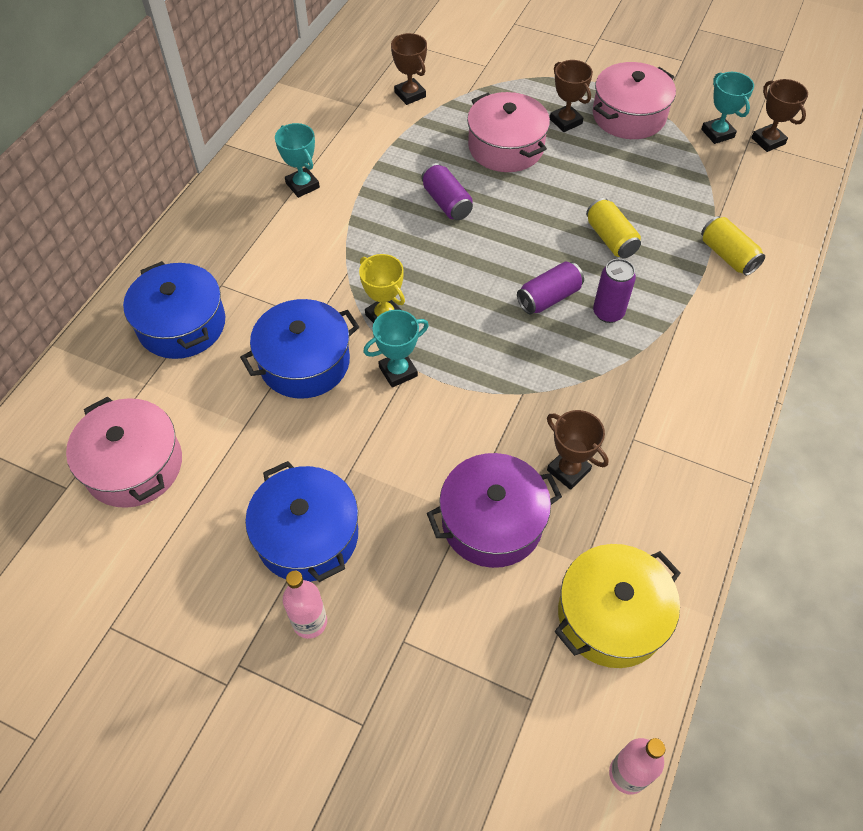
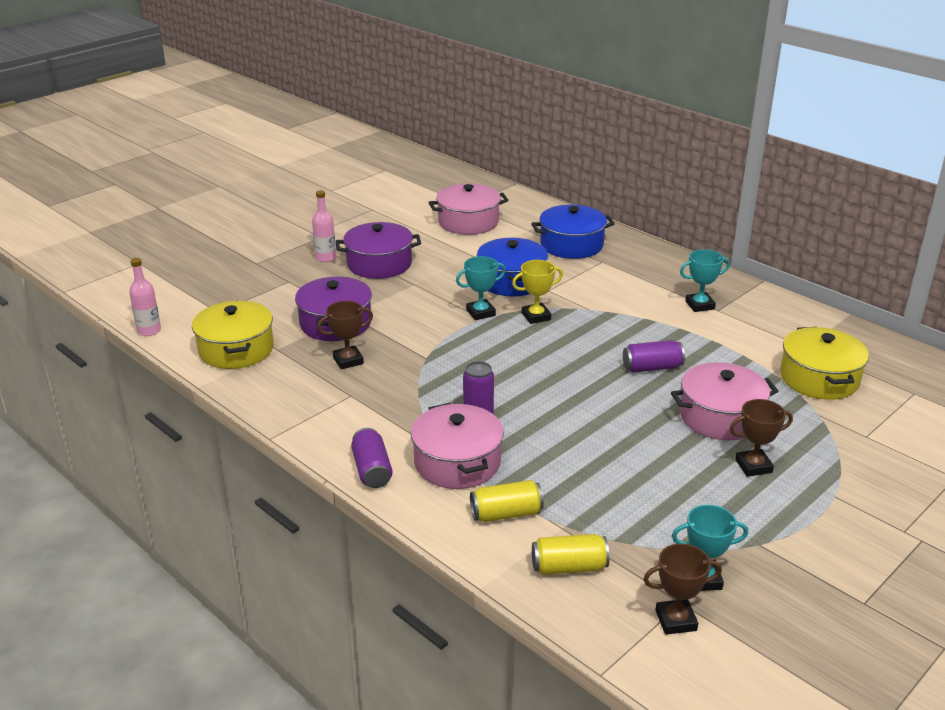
camera: 110 degrees right, 25 degrees down
(307, 535) = (379, 264): blue pot -> purple pot
(398, 371) = (480, 313): turquoise trophy -> turquoise trophy turned 75 degrees clockwise
(410, 94) = (819, 378): brown trophy -> yellow pot
(549, 298) = (512, 393): purple can -> purple can (372, 470)
(610, 239) = (565, 446): yellow can -> yellow can (569, 567)
(628, 116) = (753, 516): pink pot -> pink pot (457, 462)

